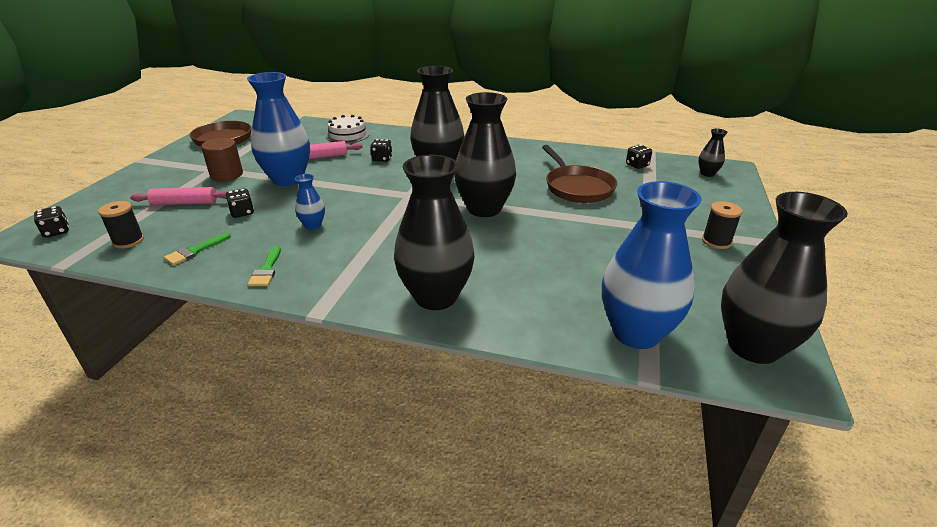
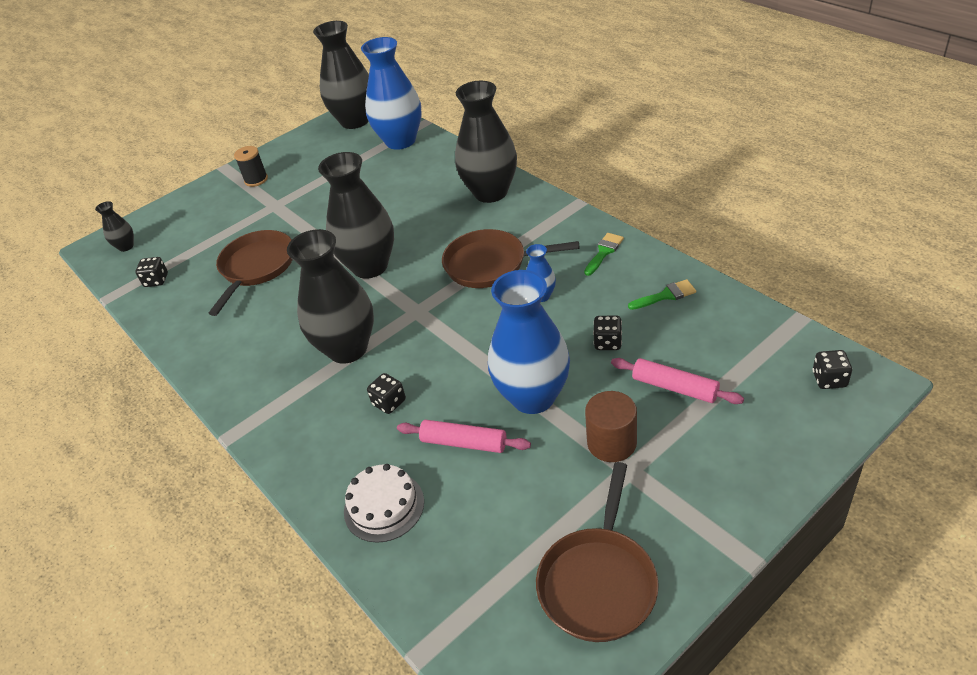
camera: 140 degrees left, 10 degrees up
(128, 241) = (737, 333): black spool -> none
(376, 234) = (490, 264): none -> brown pan

